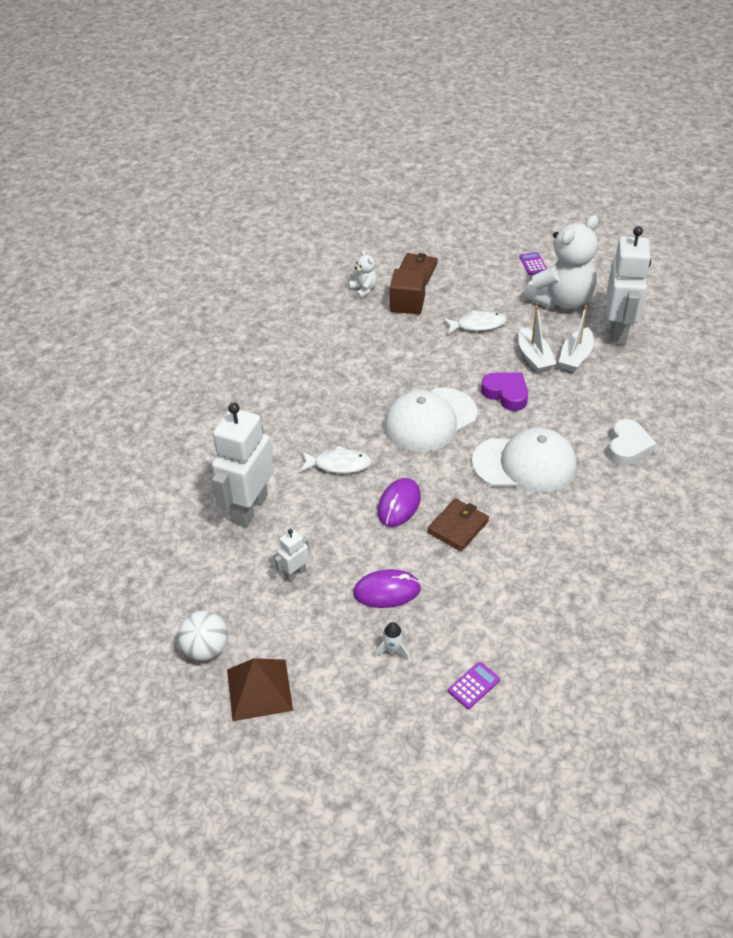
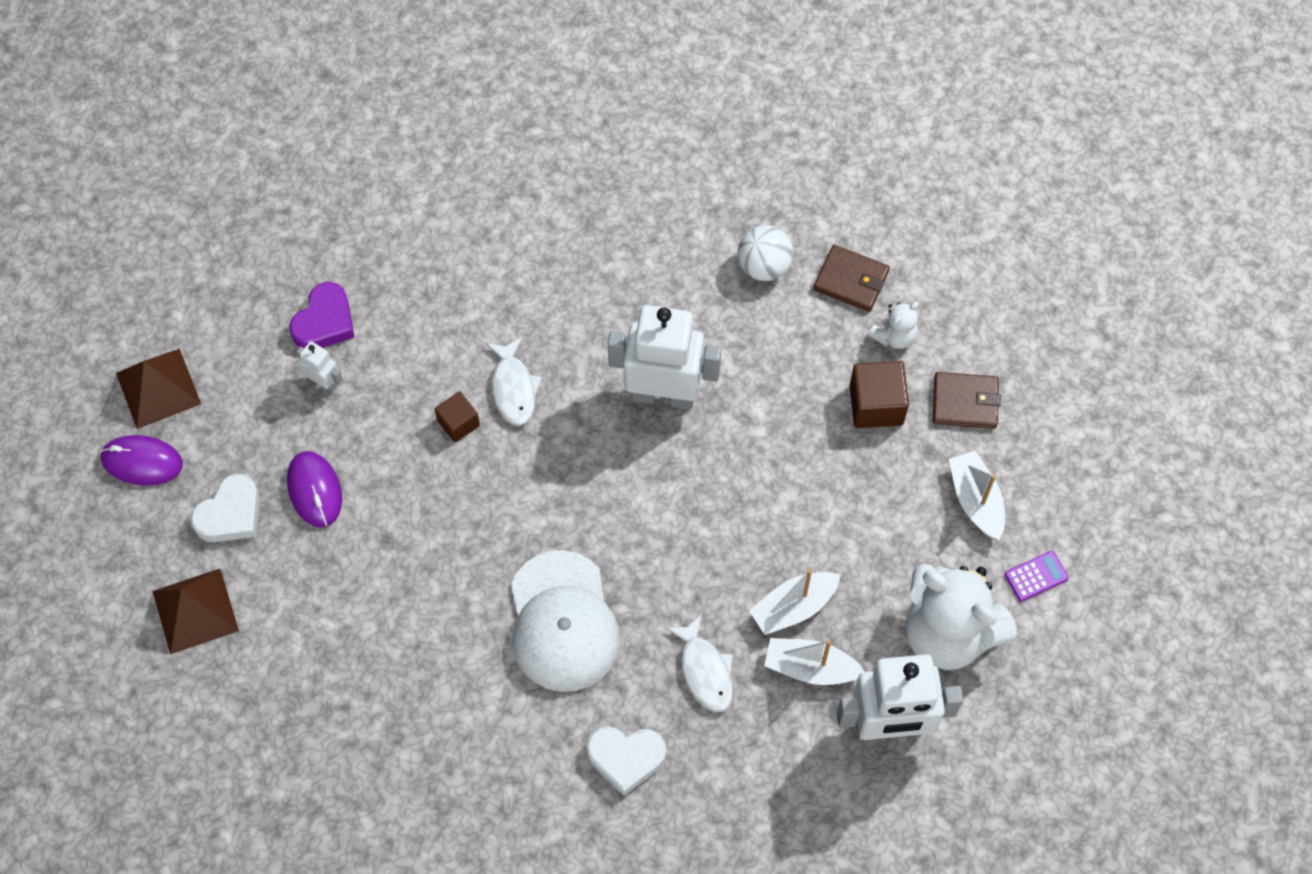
camera: 75 degrees right, 20 degrees up
(206, 649) = (202, 319): white ball -> white ball (764, 266)
(249, 508) = (417, 304): white robot -> white robot (663, 394)
(356, 498) = (458, 423): none -> brown cube
(392, 650) = (230, 514): white rocket -> white heart
(399, 504) = (457, 476): purple mouse -> purple mouse (142, 461)
(430, 420) = (623, 485): white cap -> none
(458, 527) = (432, 554): brown wallet -> brown wallet (851, 280)
(474, 685) = (195, 611): purple calculator -> brown pyramid
(478, 325) = (851, 515): white fish -> white fish (705, 670)
(480, 277) = (976, 500): none -> white boat
(506, 394) = (701, 578): purple heart -> purple heart (325, 322)

